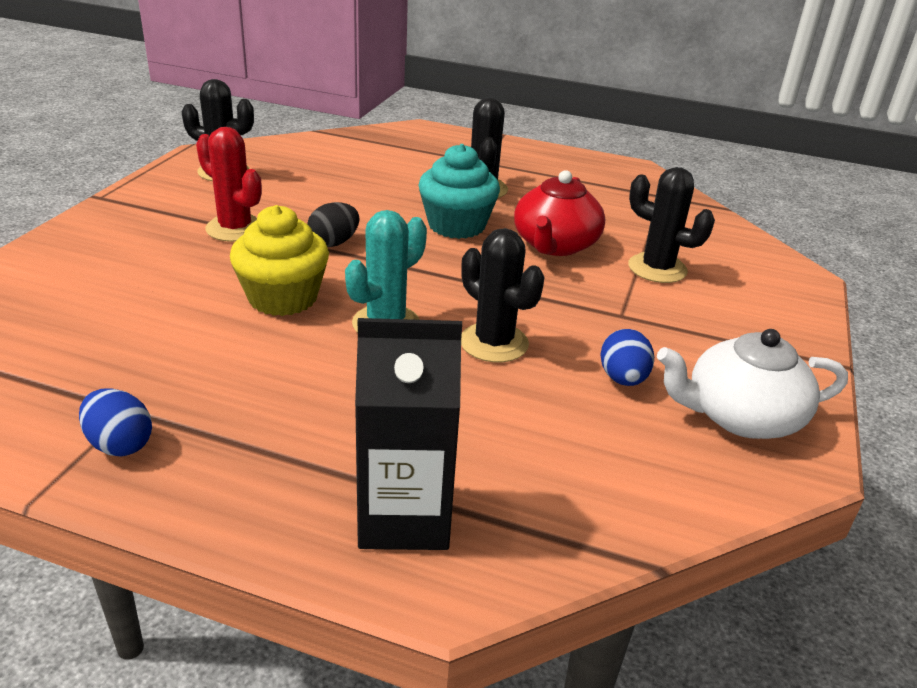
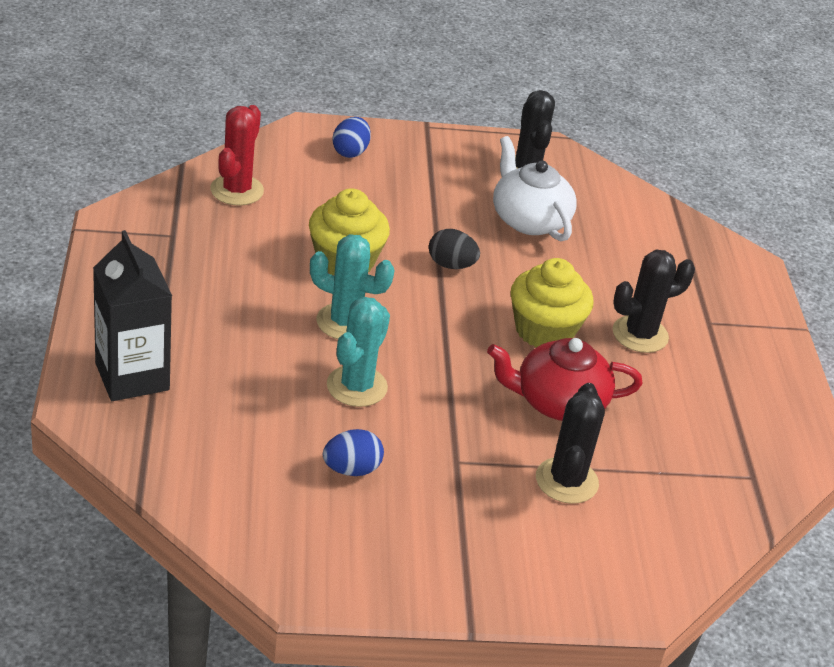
camera: 65 degrees right, 5 degrees up
(120, 444) = (139, 242): blue egg -> blue egg (350, 152)
(235, 229) = (431, 207): red cactus -> red cactus (237, 190)
(456, 225) = (544, 330): turquoise cupcake -> yellow cupcake
(494, 343) = (357, 386): black cactus -> turquoise cactus
(740, 416) = (340, 547): white teapot -> white teapot (529, 220)

